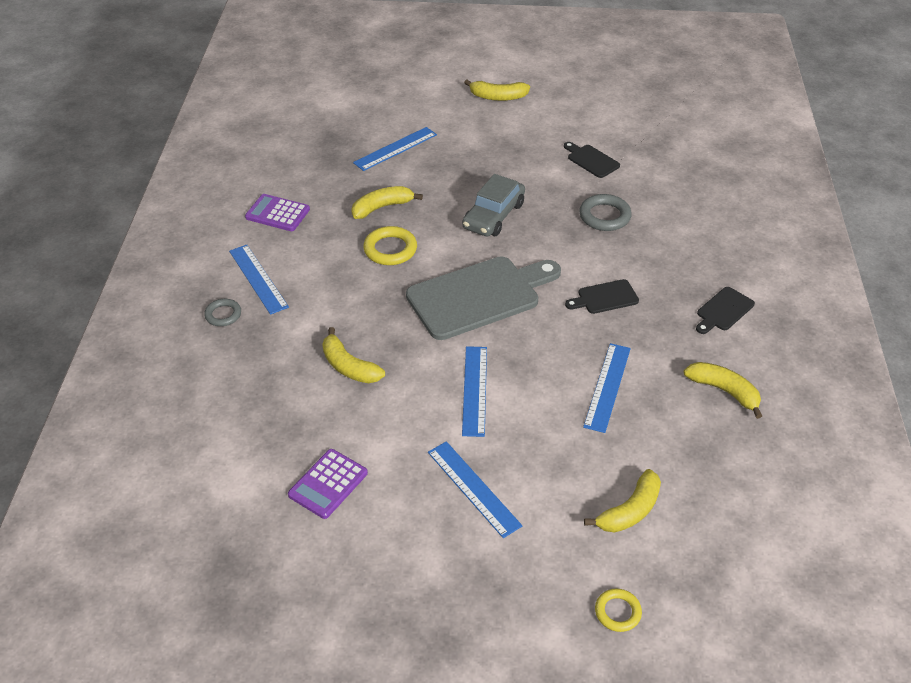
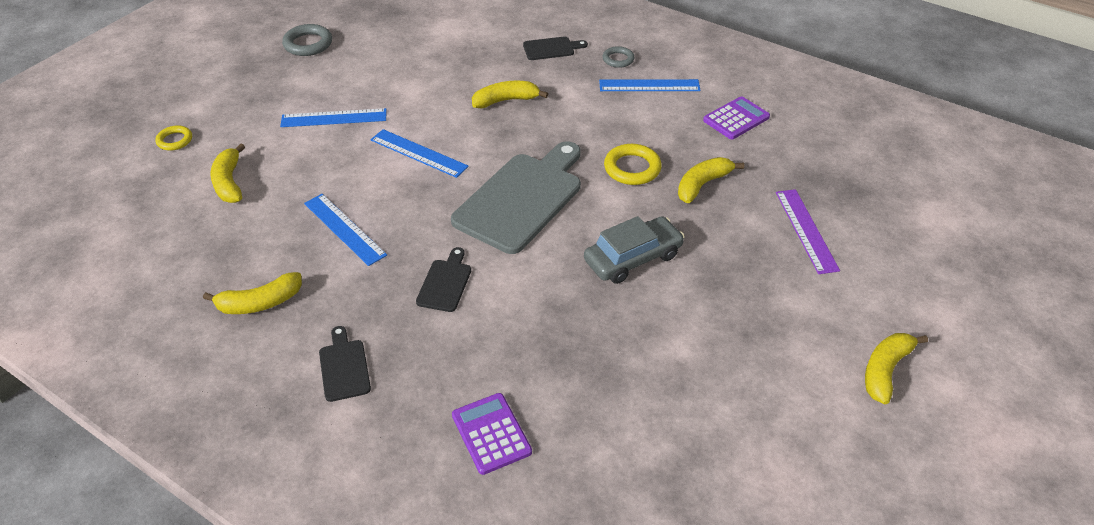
camera: 120 degrees right, 0 degrees up
(328, 484) = (407, 60): purple calculator -> purple calculator (491, 433)
(382, 207) = (702, 185): yellow banana -> yellow banana turned 135 degrees counterclockwise
(395, 149) = (806, 230): blue ruler -> purple ruler
(479, 296) = (522, 199): grey cutting board -> grey cutting board turned 150 degrees counterclockwise
(493, 216) = (633, 258): grey car -> grey car turned 90 degrees clockwise
(591, 160) = (682, 397): black cutting board -> black cutting board (551, 48)
(604, 216) = (566, 351): grey ring -> grey ring (308, 44)

